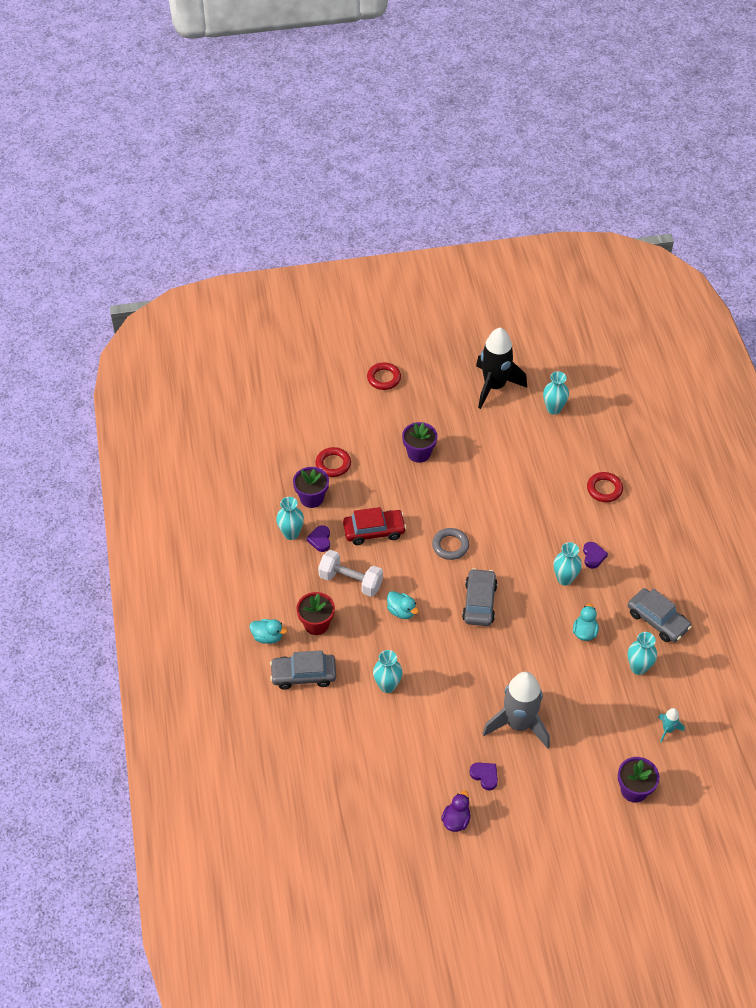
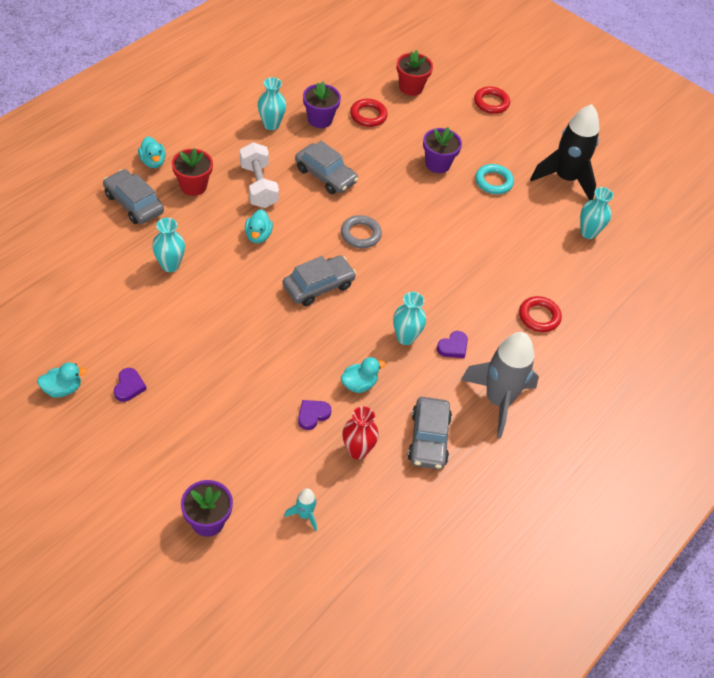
camera: 45 degrees right, 0 degrees up
(320, 540) = (282, 145): purple heart -> purple heart (312, 415)
(325, 417) = (411, 87): none -> red flower pot
(374, 531) = (325, 175): red car -> grey car
(456, 820) = (63, 389): purple duck -> turquoise duck
(463, 431) = (493, 182): none -> turquoise ring
(518, 724) = (208, 384): grey rocket -> grey rocket (498, 400)
(638, 667) = (357, 451): turquoise vase -> red vase

